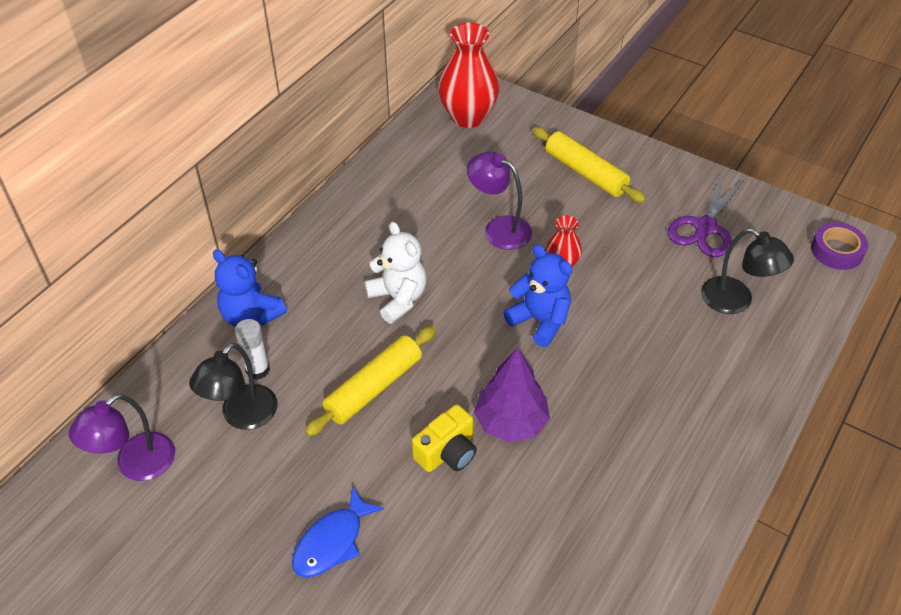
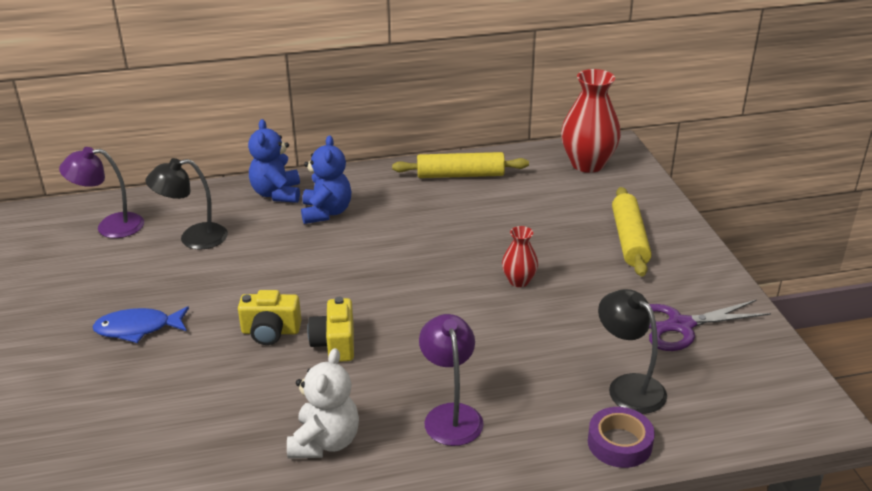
camera: 45 degrees right, 15 degrees down
(257, 370) = (237, 221): white glue stick -> none
(373, 387) = (284, 270): yellow rolling pin -> yellow rolling pin (460, 175)
(398, 299) = (374, 235): white teddy bear -> white teddy bear (325, 442)
(499, 228) = (506, 236): purple lamp -> purple lamp (451, 415)
(511, 422) = (335, 343): purple tree -> yellow camera
(540, 321) = (448, 302): blue teddy bear -> blue teddy bear (326, 212)
(736, 301) = (628, 386): black lamp -> black lamp turned 150 degrees clockwise
(836, 251) = (789, 413): purple tape -> purple tape (619, 443)

